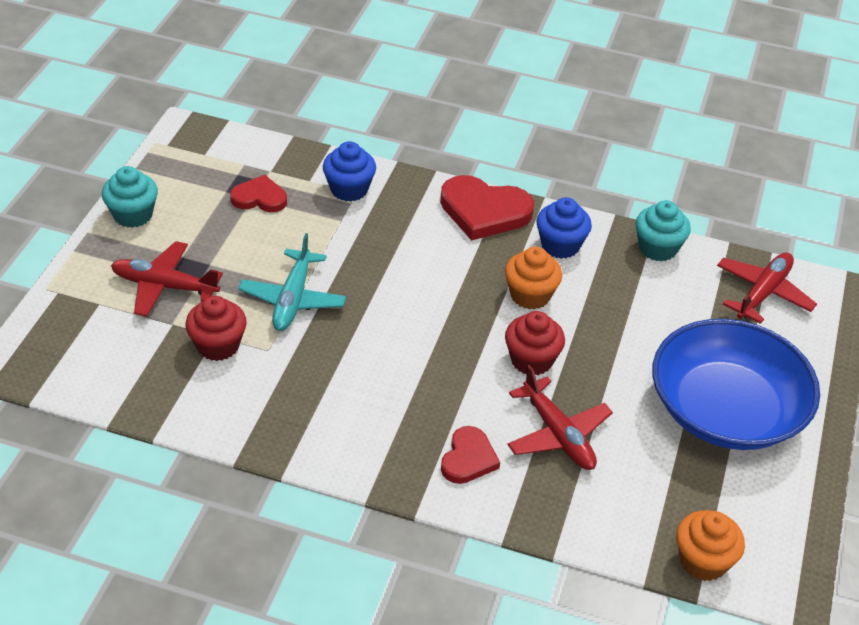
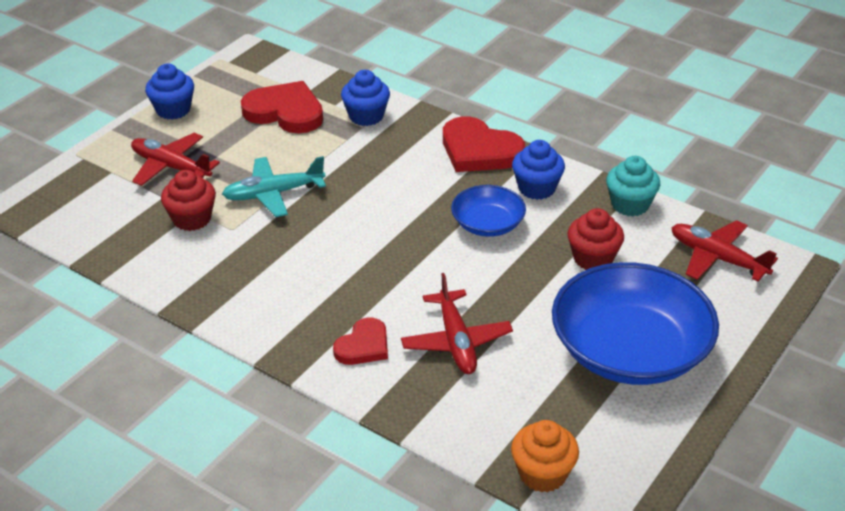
camera: 20 degrees right, 5 degrees down
(133, 215) = (173, 110): turquoise cupcake -> blue cupcake
(259, 198) = (285, 112): red heart -> red heart, size x1.67
(293, 299) = (273, 194): turquoise plane -> turquoise plane turned 45 degrees clockwise
(530, 295) = (488, 224): orange cupcake -> blue bowl
(531, 360) = (462, 277): red cupcake -> red cupcake (593, 258)
(763, 293) = (717, 258): red plane -> red plane turned 105 degrees counterclockwise

